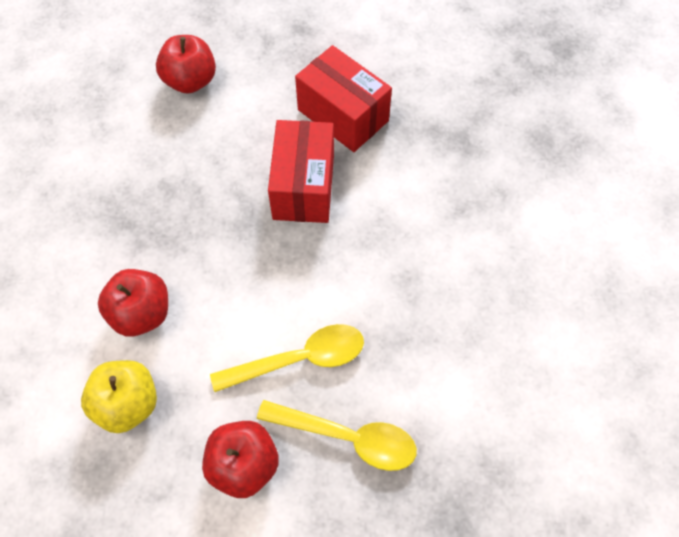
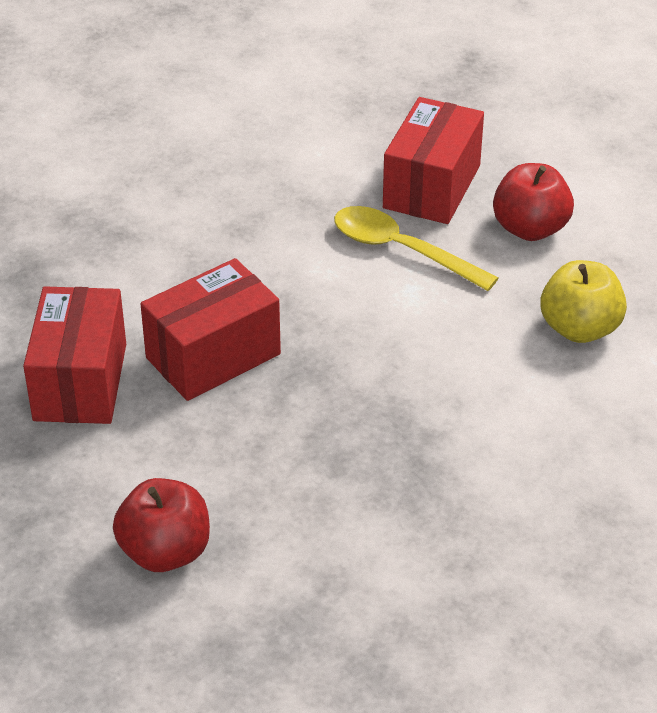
camera: 130 degrees left, 20 degrees down
(141, 313) = (493, 380): red apple -> none
(347, 437) = (432, 187): yellow spoon -> red box

